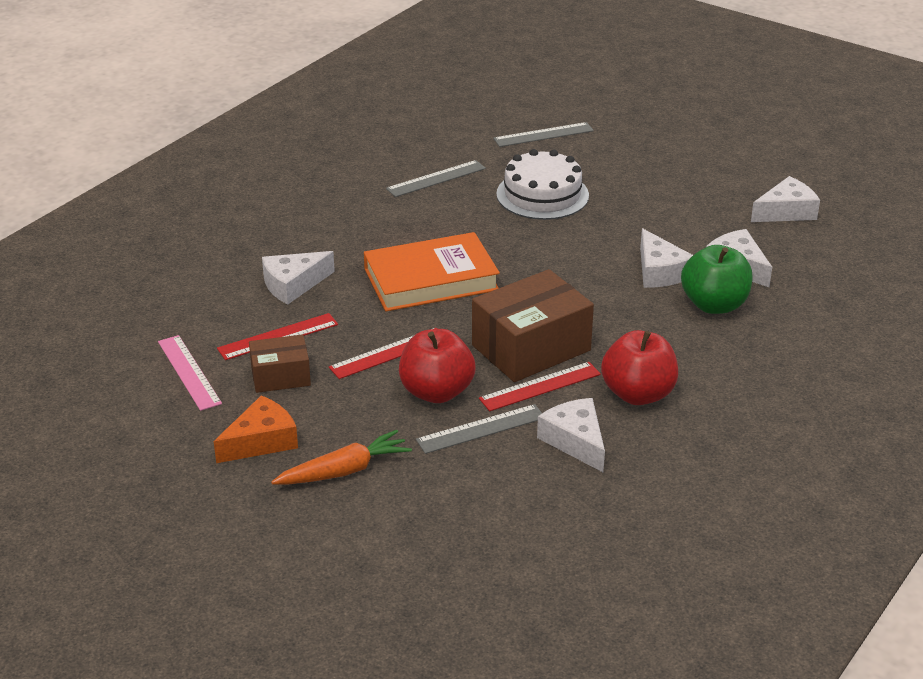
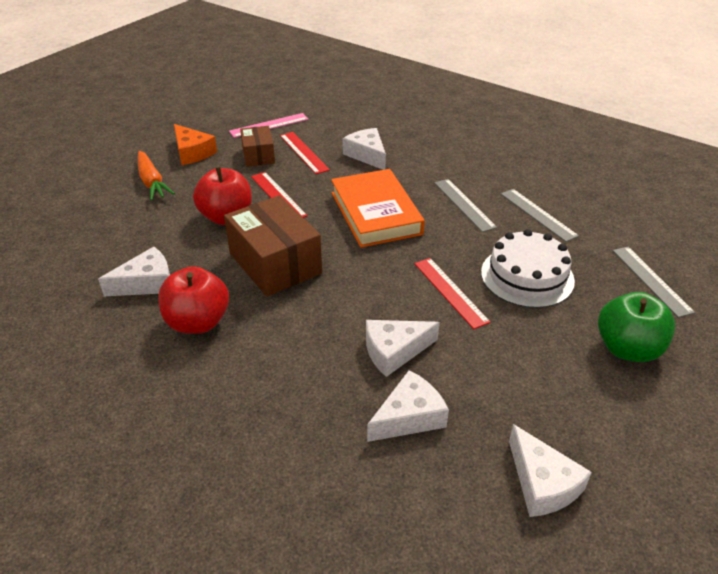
camera: 90 degrees right, 5 degrees up
(481, 429) = (177, 237): grey ruler -> grey ruler (464, 204)
(540, 386) = (221, 267): red ruler -> red ruler (450, 292)
(714, 305) = (333, 389): green apple -> green apple (627, 349)

